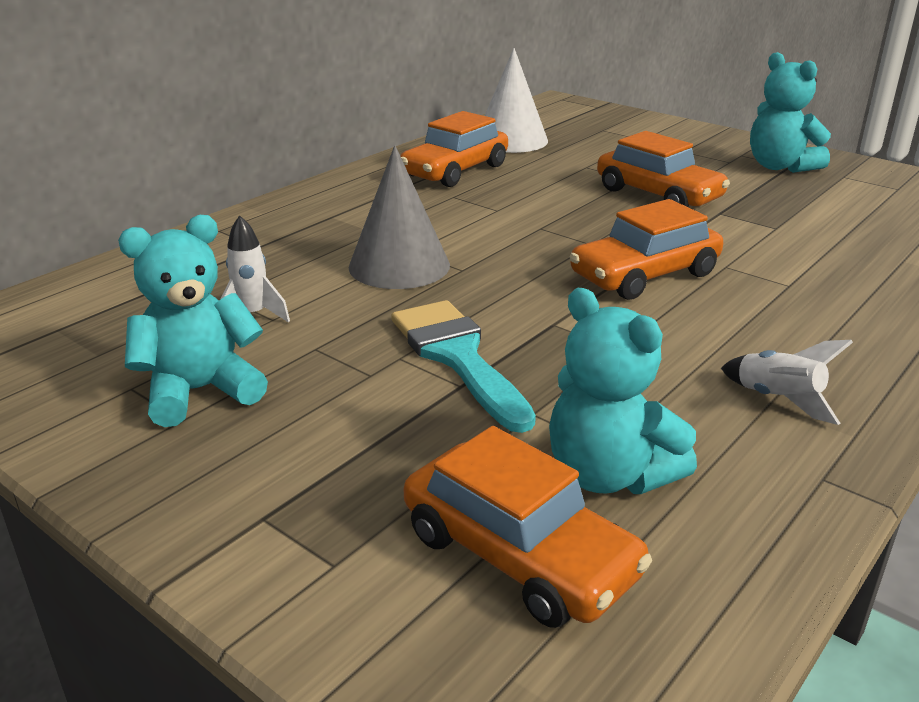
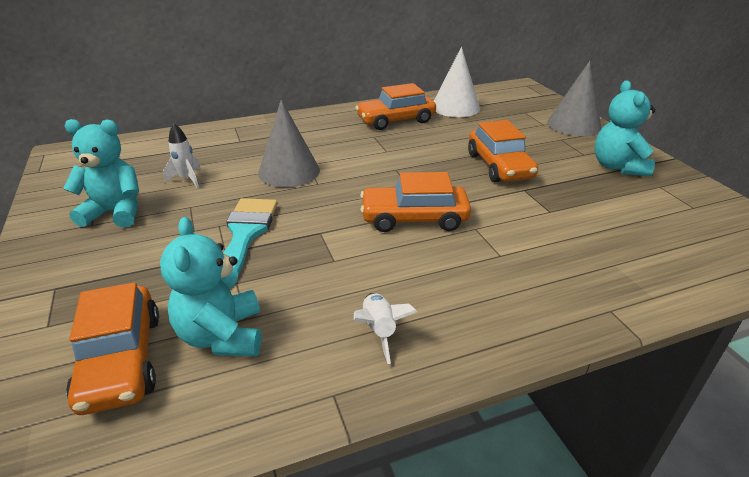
camera: 30 degrees right, 5 degrees up
(676, 132) = (574, 125): none -> grey cone

